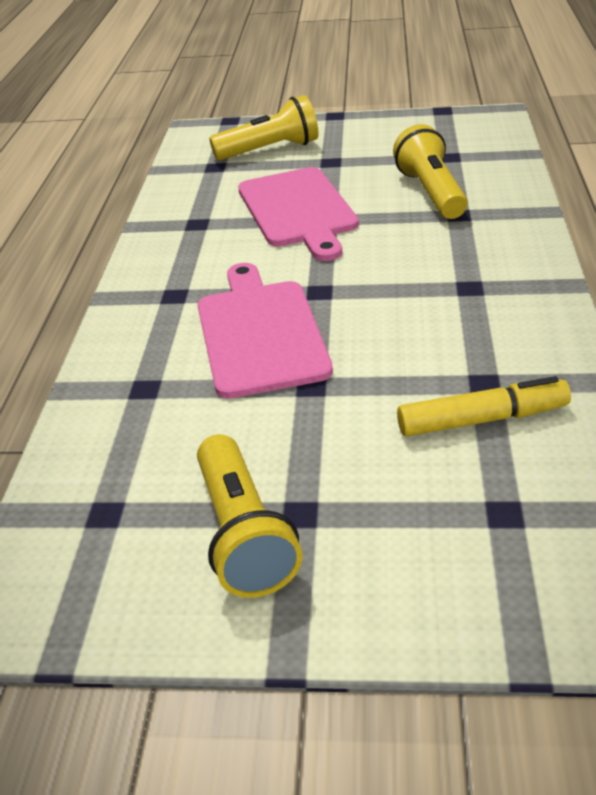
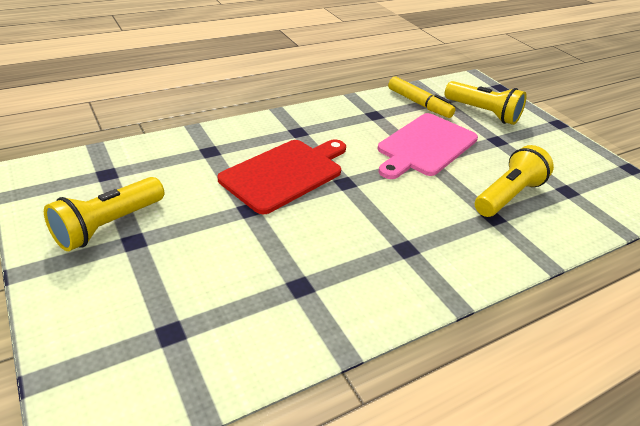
camera: 50 degrees right, 0 degrees up
(260, 333) = (285, 173): pink cutting board -> red cutting board
(482, 419) = (259, 296): yellow marker -> yellow marker (419, 104)

